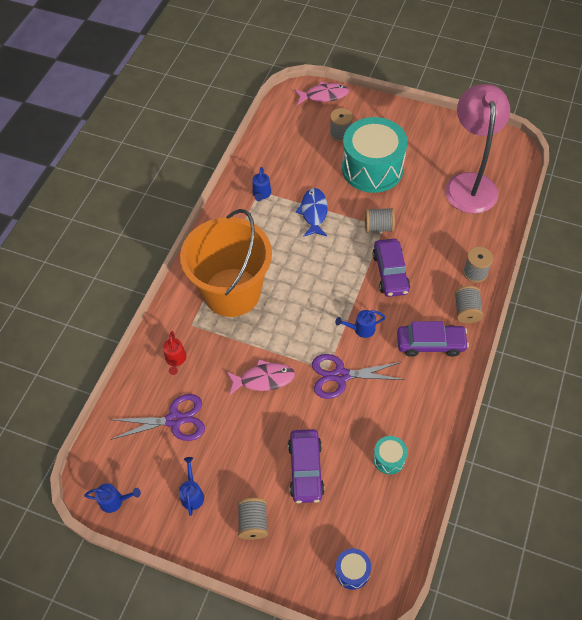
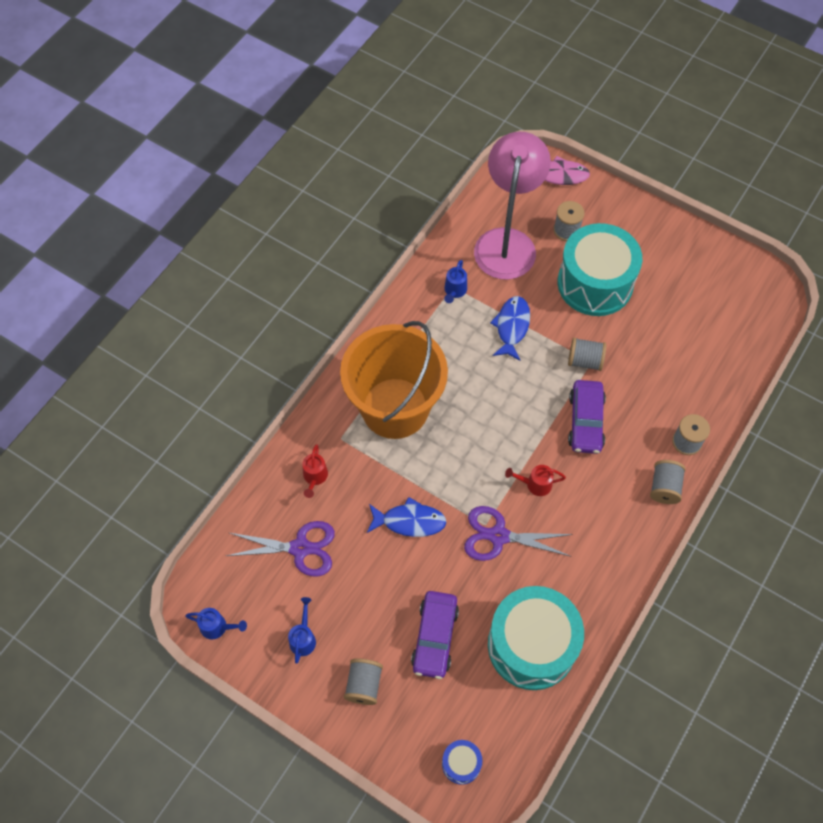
camera: 10 degrees right, 5 degrees up
(263, 379) = (410, 521): pink fish -> blue fish
(361, 329) = (535, 484): blue watering can -> red watering can
(389, 458) = (531, 645): turquoise drum -> turquoise drum, size x2.37
(430, 344) = (612, 519): purple car -> none
(470, 183) = (709, 326): pink lamp -> pink lamp (507, 242)

